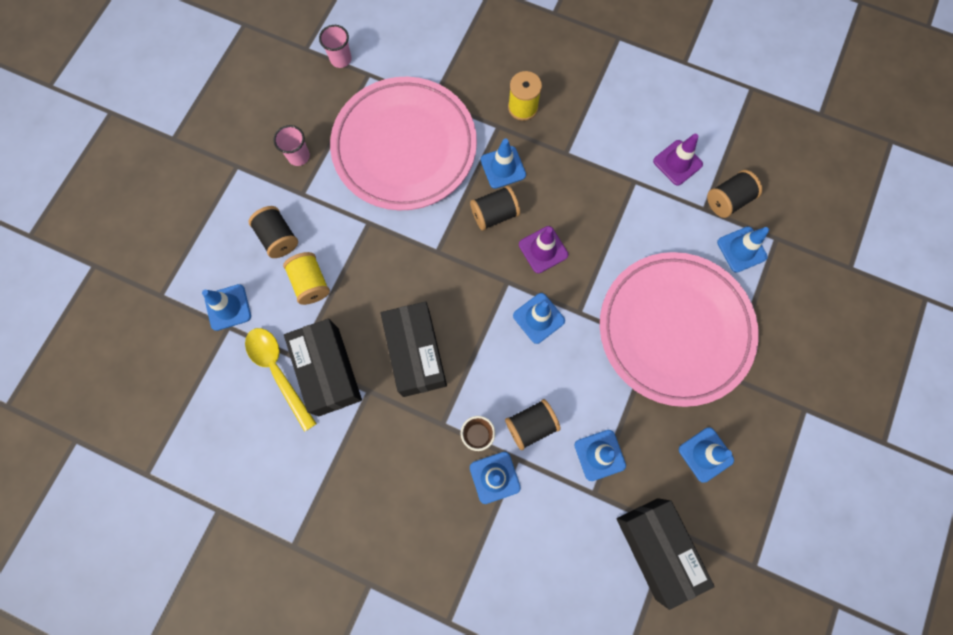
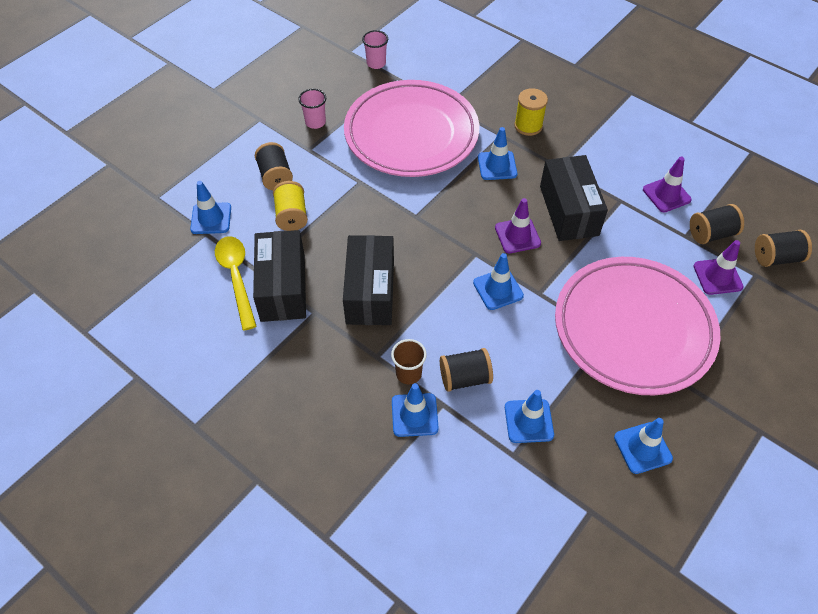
camera: 15 degrees right, 20 degrees down
(494, 214) = (479, 199): black spool -> black spool (776, 258)
(656, 548) = (568, 524): black box -> black box (568, 211)
(741, 249) = (717, 276): blue traffic cone -> purple traffic cone

